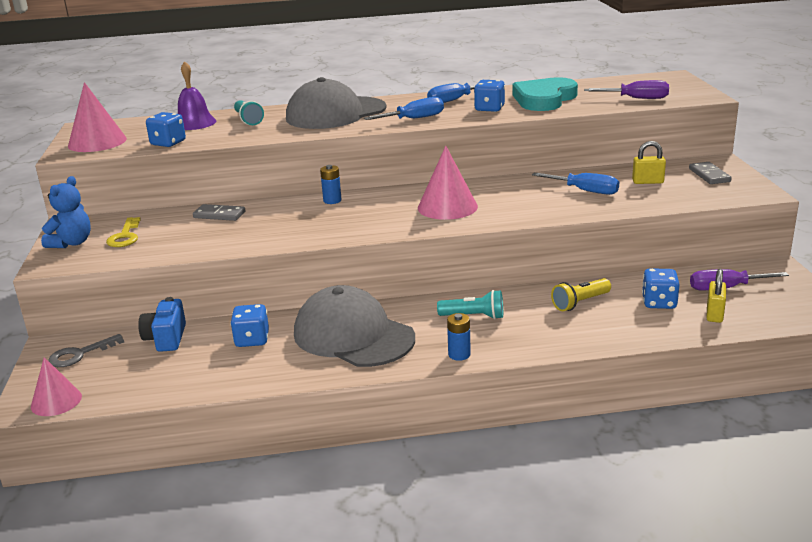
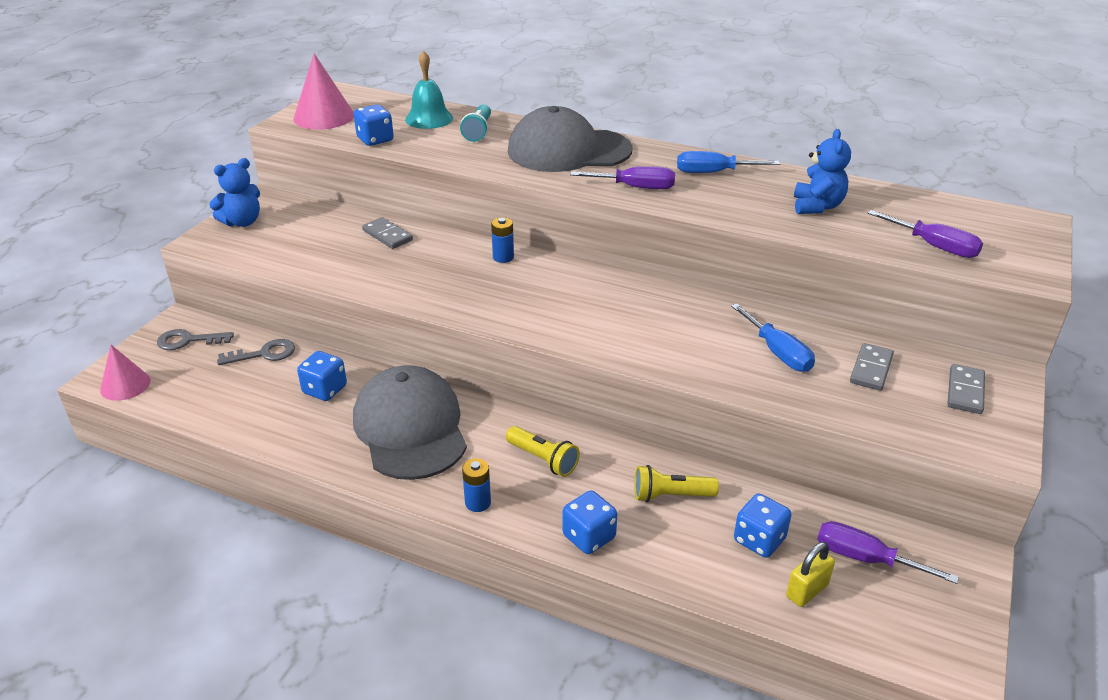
camera: 30 degrees right, 10 degrees up
(125, 236) = (288, 231): yellow key -> none
(166, 338) = (264, 354): blue camera -> grey key
(194, 123) = (429, 118): purple bell -> turquoise bell
(414, 119) = (635, 187): blue screwdriver -> purple screwdriver
(447, 207) = (602, 313): pink cone -> none
(473, 316) = (543, 459): turquoise flashlight -> yellow flashlight
(489, 109) = (734, 200): blue dice -> blue dice (589, 537)
(544, 99) = (817, 206): turquoise heart -> blue teddy bear
(647, 182) = (871, 369): yellow padlock -> grey domino

